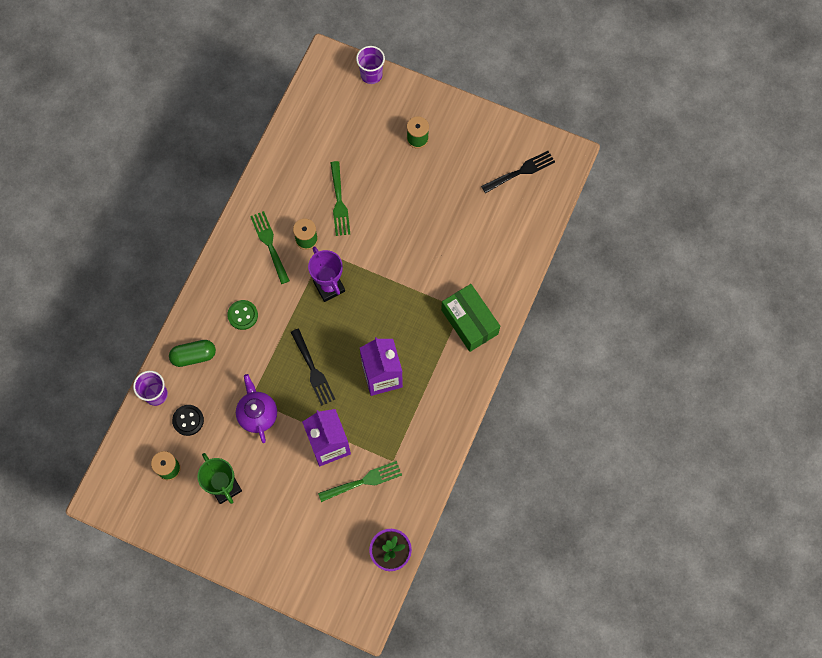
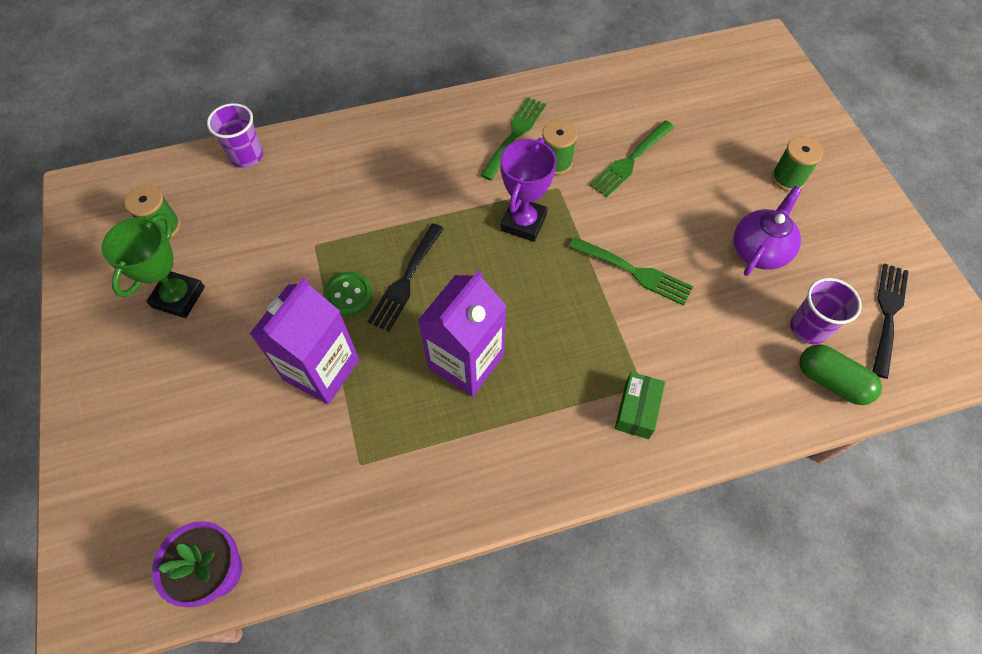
camera: 50 degrees right, 10 degrees down
(188, 420) = (238, 204): black button -> none
(194, 356) = (321, 158): green capsule -> green capsule (831, 381)
(243, 315) = (409, 168): green button -> green button (348, 295)
(257, 414) = (300, 264): purple teapot -> purple teapot (759, 250)
(364, 481) = (302, 450): green fork -> green fork (635, 272)
(371, 75) = (799, 88): purple cup -> purple cup (808, 328)
(469, 322) = (637, 410): green box -> green box, size x0.58
(521, 171) = (888, 314): black fork -> black fork turned 90 degrees counterclockwise

